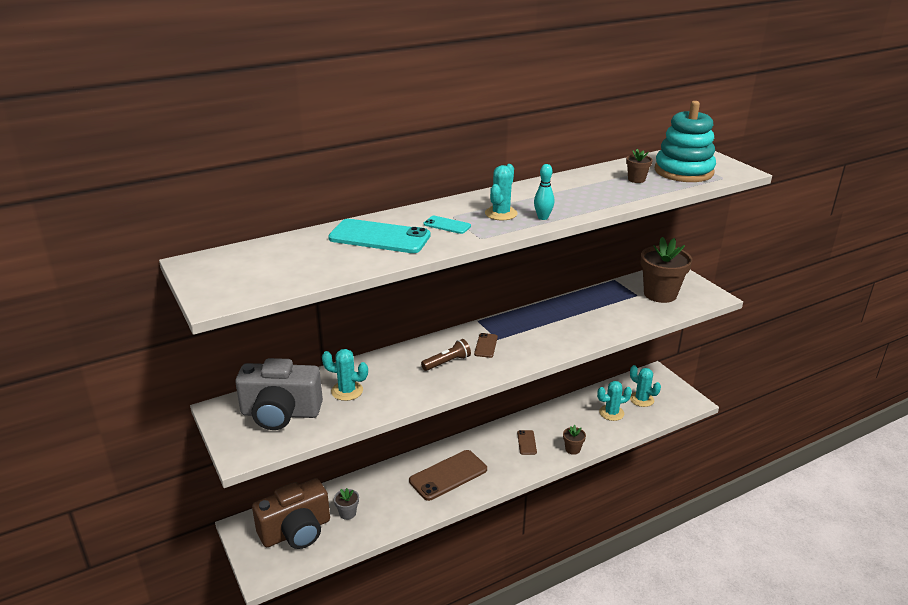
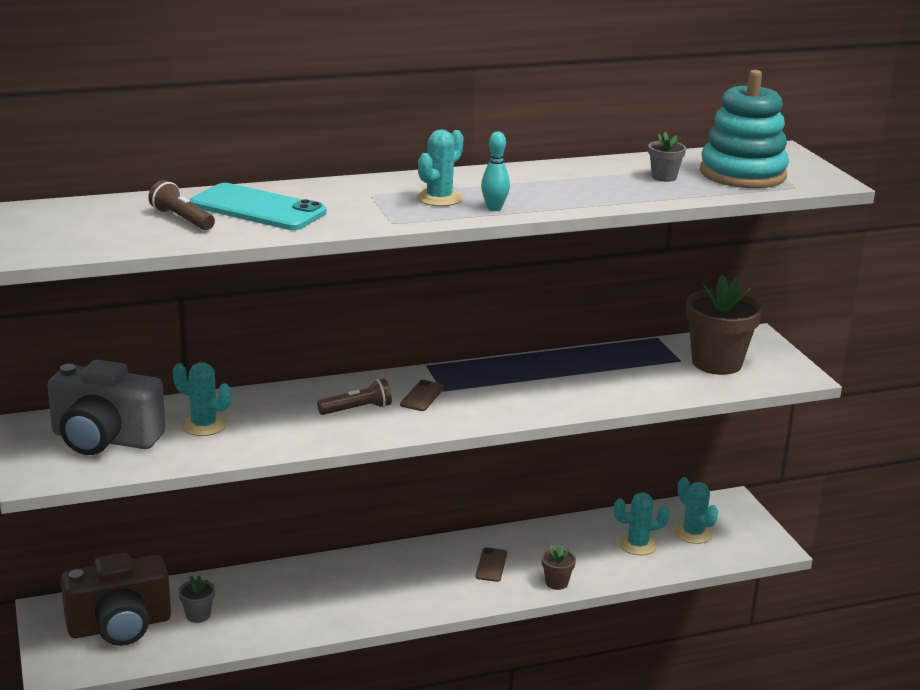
camera: 10 degrees right, 5 degrees down
(329, 253) = (182, 219): none -> brown flashlight
(447, 225) = (356, 204): turquoise phone -> none
(448, 475) = (358, 589): brown phone -> none
(636, 179) = (664, 177): brown flower pot -> grey flower pot

